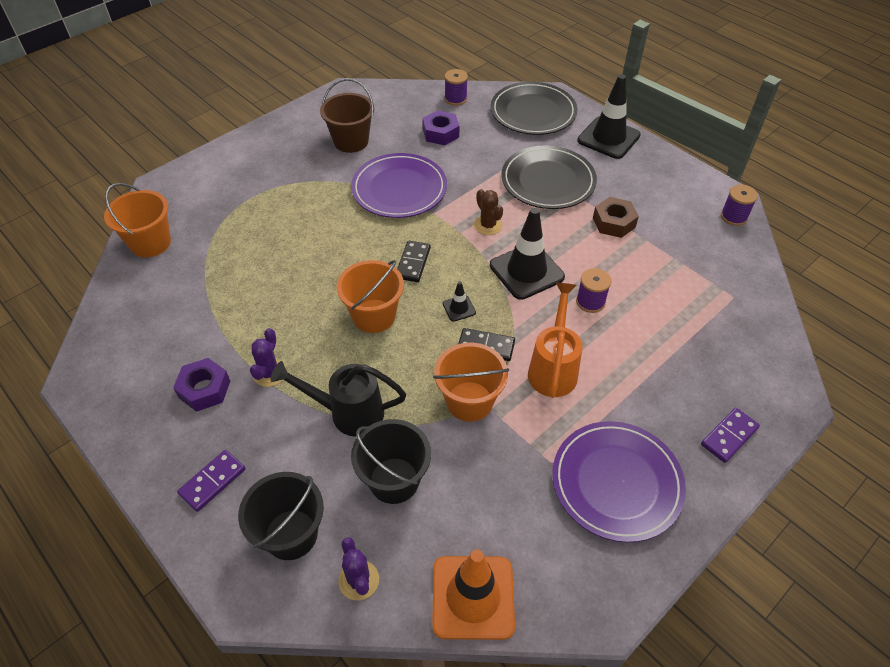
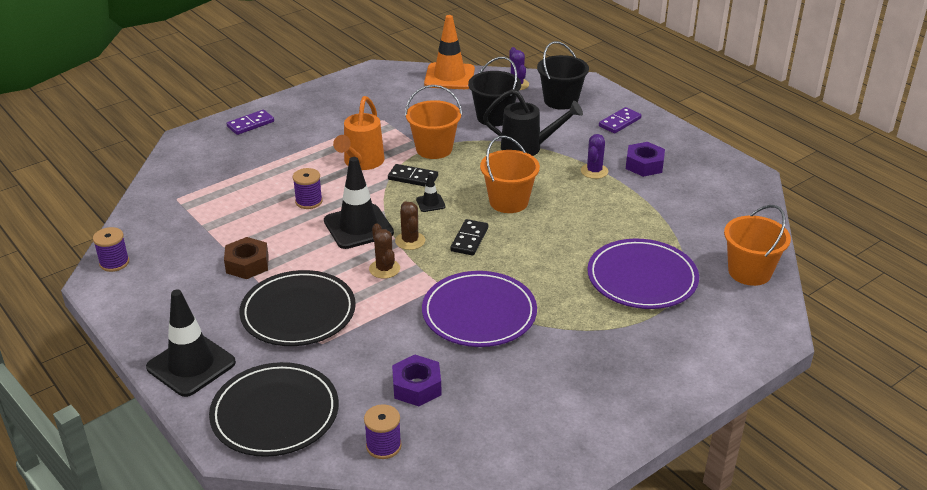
camera: 175 degrees left, 15 degrees down
(351, 141) = (542, 382): brown bucket -> none
(471, 257) = (410, 241): none -> brown cactus
(616, 482) = (343, 109): purple plate -> purple plate (642, 278)

